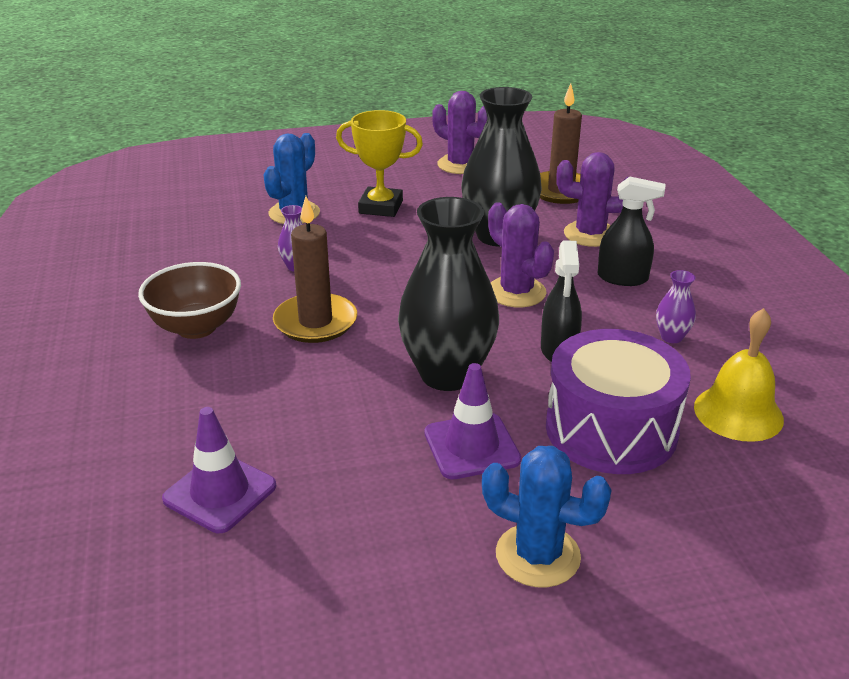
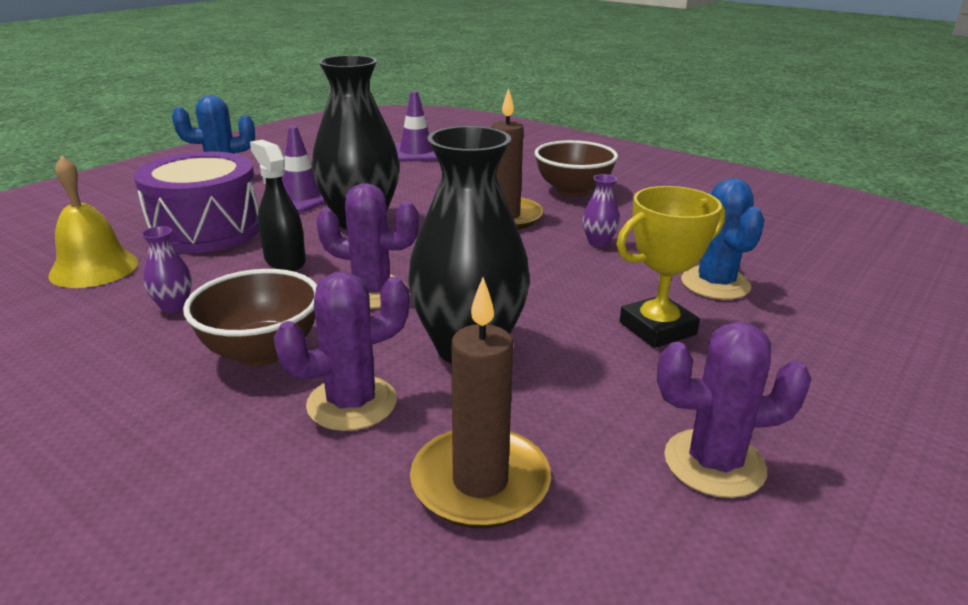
camera: 140 degrees right, 5 degrees down
(623, 278) = (262, 352): black spray bottle -> brown bowl

